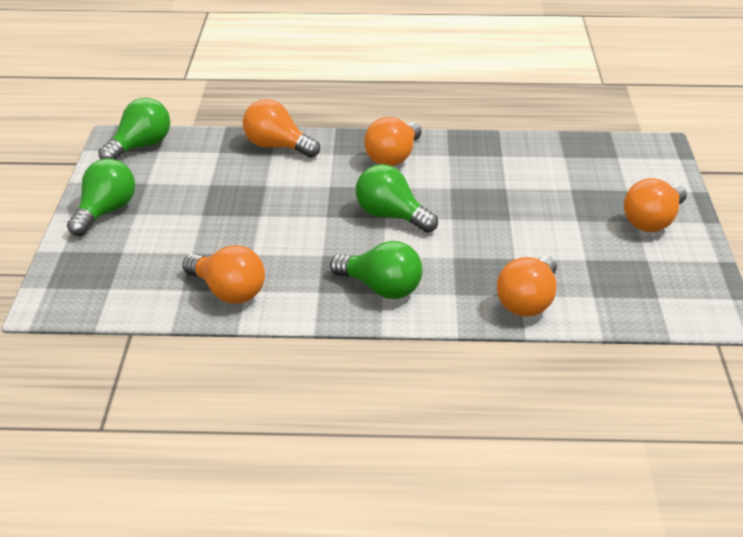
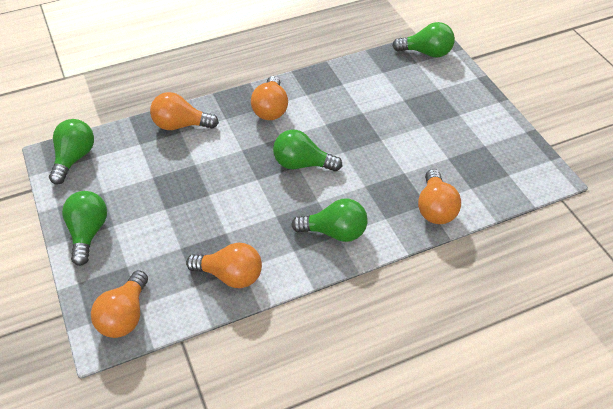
camera: 25 degrees left, 15 degrees up
(639, 151) = (426, 52): none -> green light bulb
(653, 222) = (470, 112): orange light bulb -> orange light bulb (125, 316)

